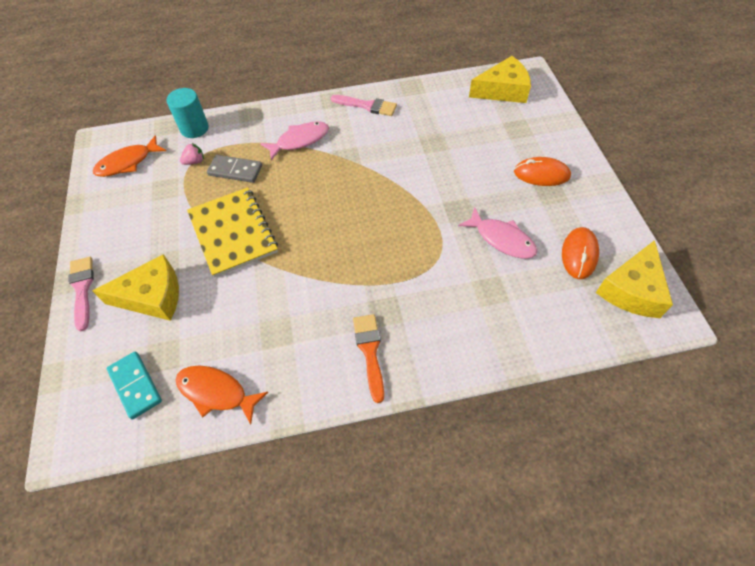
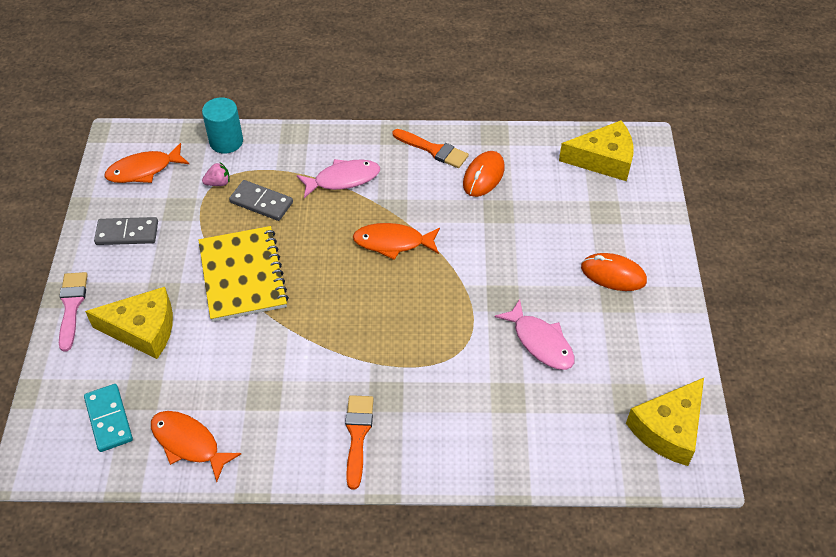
camera: 10 degrees right, 5 degrees down
(122, 217) = (127, 233): none -> grey domino
(355, 182) = (393, 242): none -> orange fish
(367, 106) = (433, 149): pink brush -> orange brush
(579, 254) = (623, 377): orange mouse -> orange mouse (483, 176)

